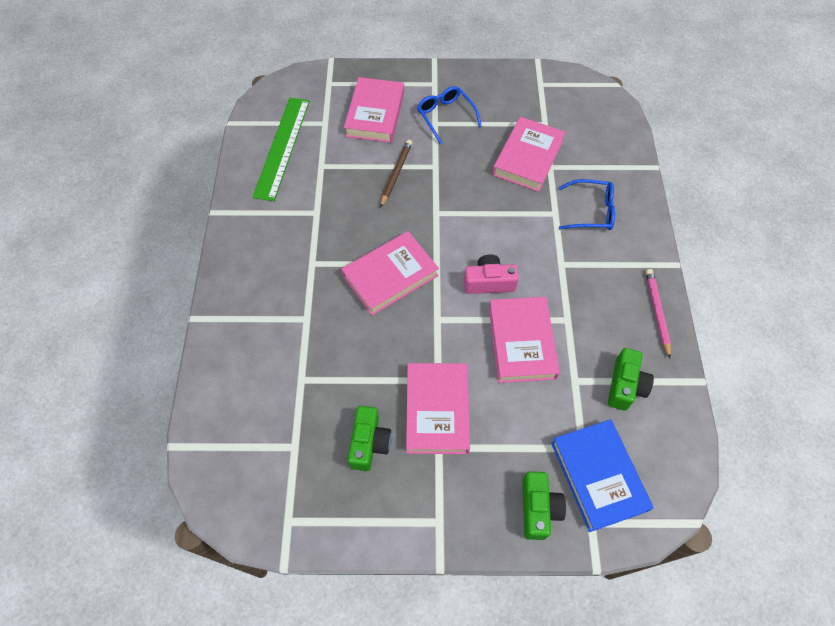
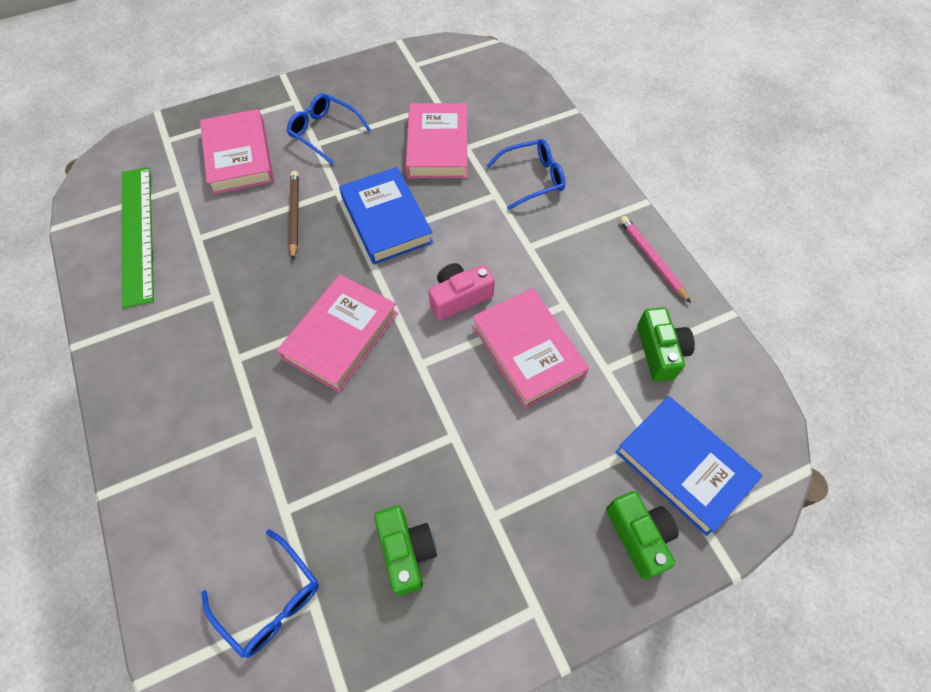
camera: 25 degrees left, 0 degrees up
(268, 433) = (270, 600): none -> blue glasses
(437, 410) = (470, 472): pink book -> none
(461, 202) = (386, 220): none -> blue book

